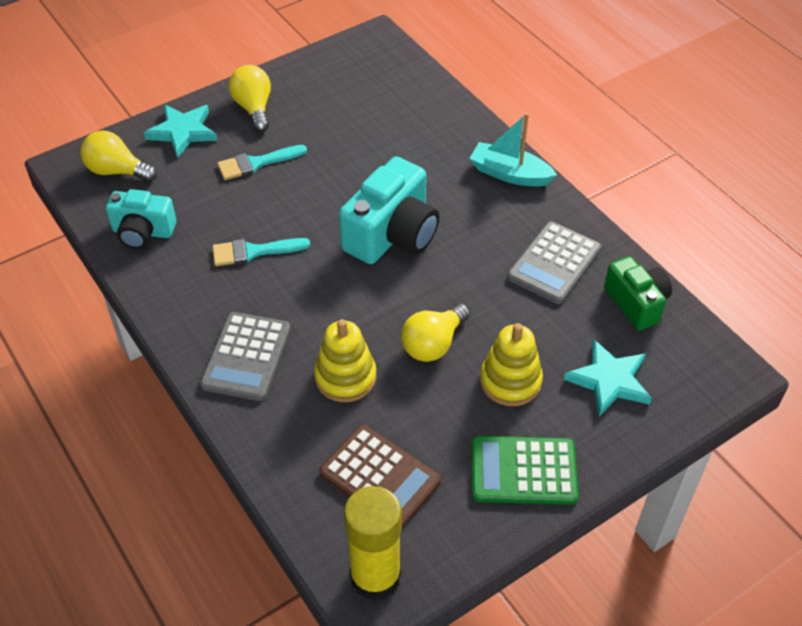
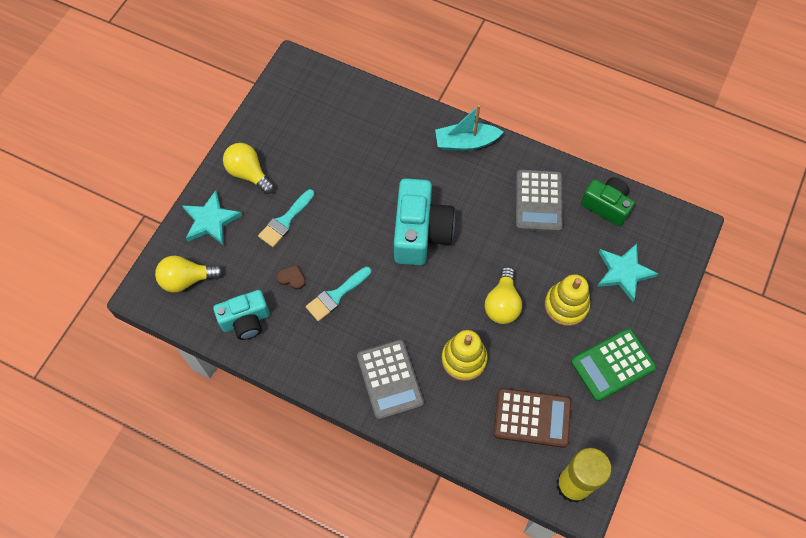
camera: 30 degrees left, 15 degrees up
(221, 215) = (292, 278): none -> brown heart

